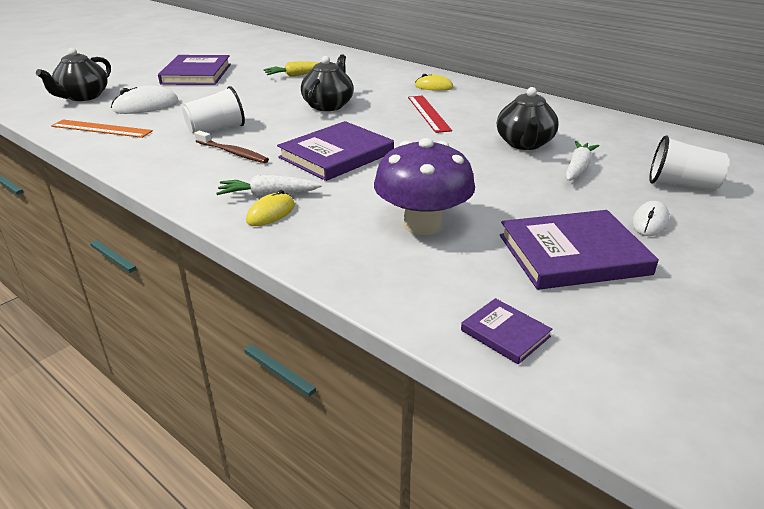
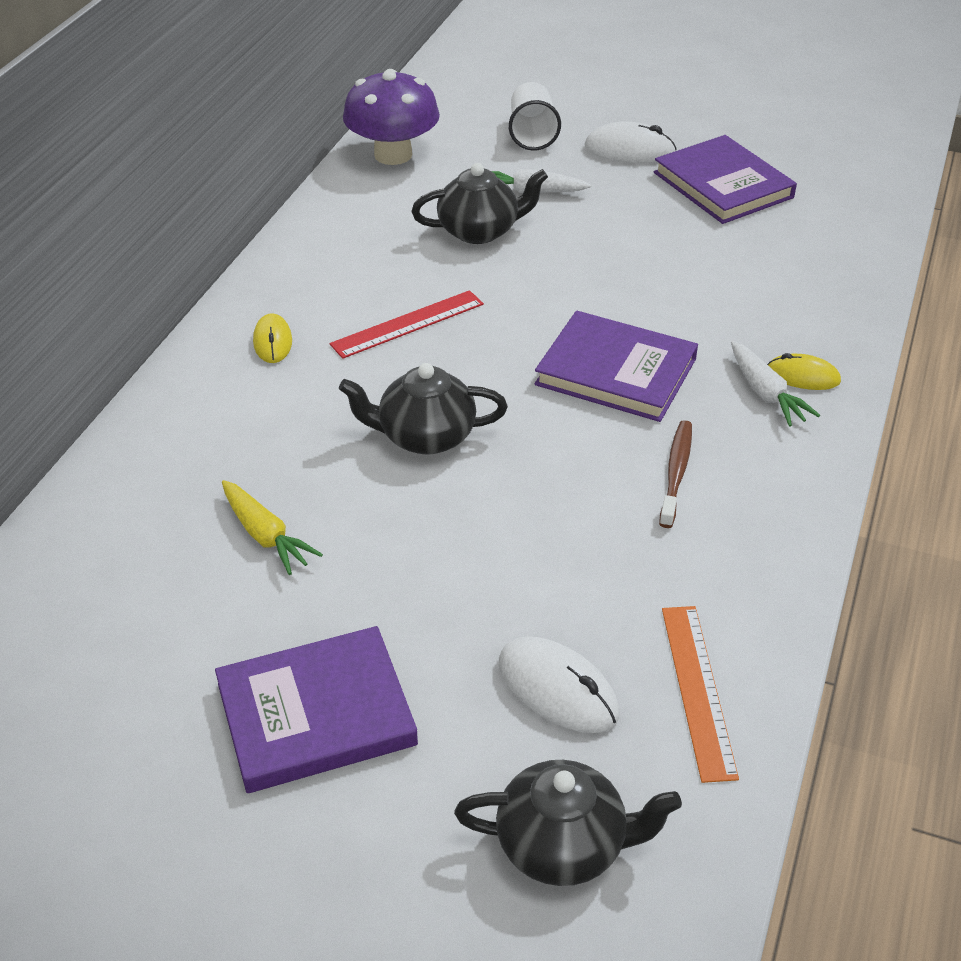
camera: 110 degrees left, 10 degrees up
(216, 129) = (605, 530): white cup -> none
(422, 224) = (739, 270): purple mushroom -> purple mushroom (393, 155)
(505, 333) = (863, 206): purple book -> none
(650, 222) = (629, 150): white mouse -> white mouse, size x1.52

